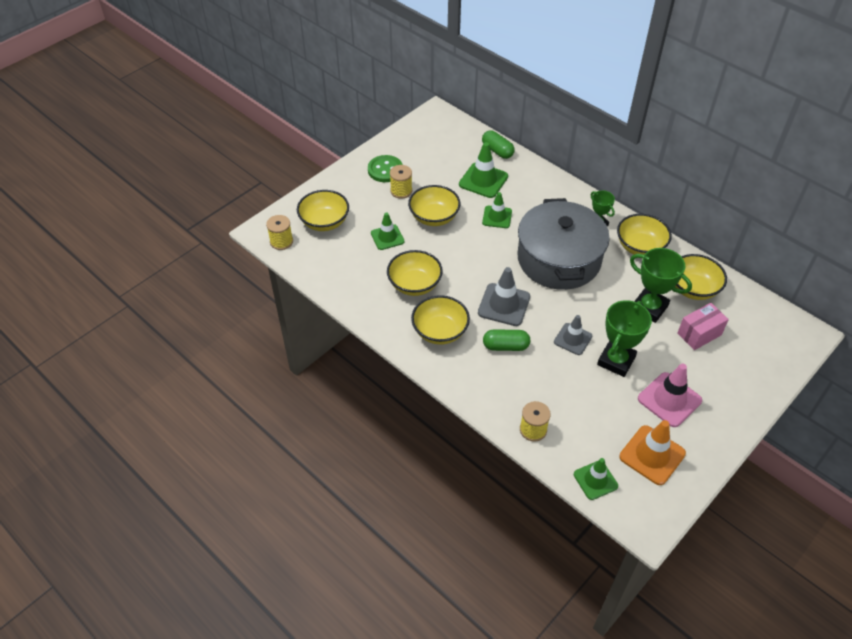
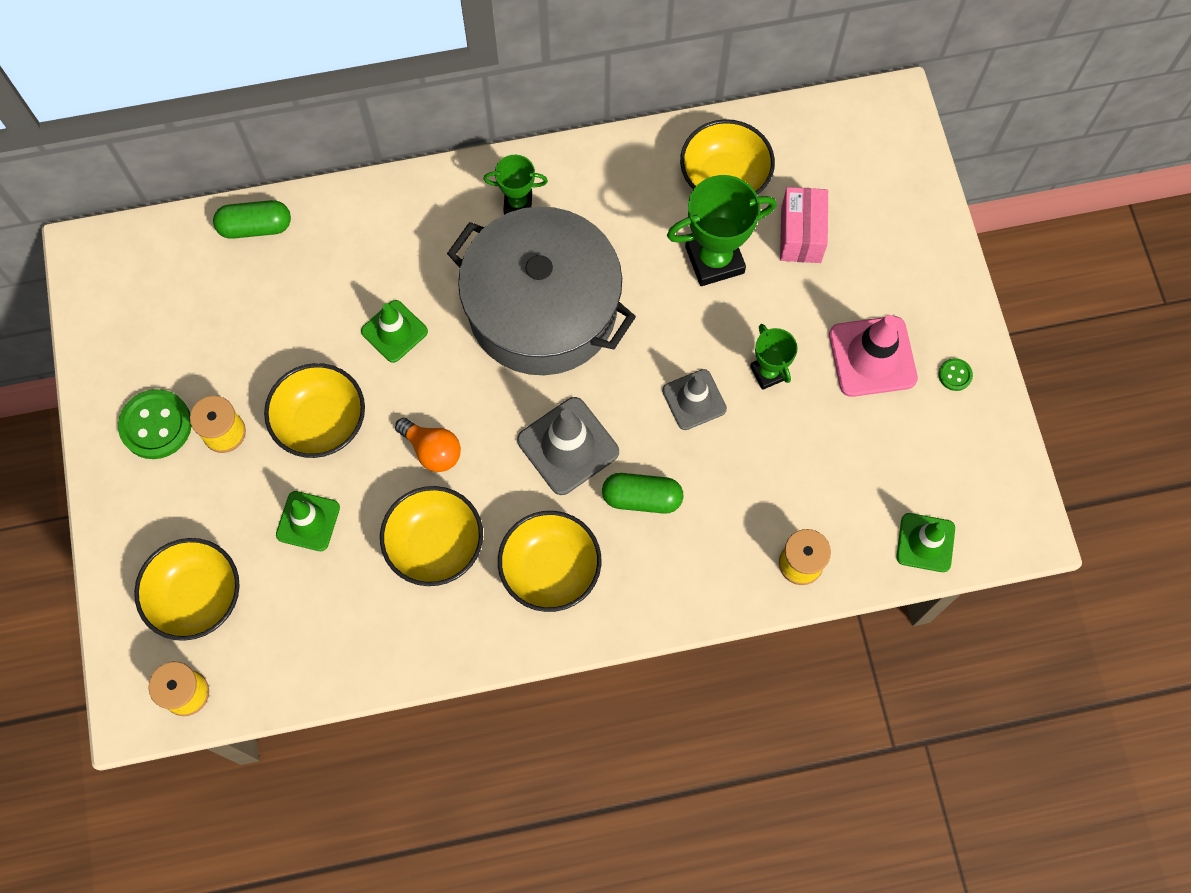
camera: 55 degrees left, 20 degrees up
(456, 259) = (432, 450): none -> orange light bulb
(483, 180) = (302, 295): green traffic cone -> none
(505, 346) = (642, 498): green capsule -> green capsule turned 60 degrees clockwise
(616, 361) = (768, 372): green trophy -> green trophy, size x0.58
(640, 247) = (603, 183): yellow bowl -> none
(652, 455) = (936, 445): orange traffic cone -> none
(698, 442) = (955, 375): none -> green button

